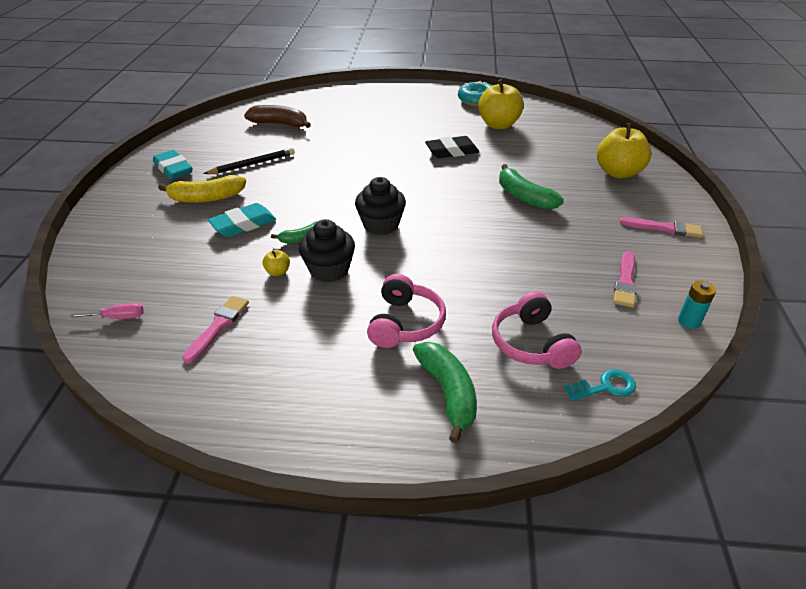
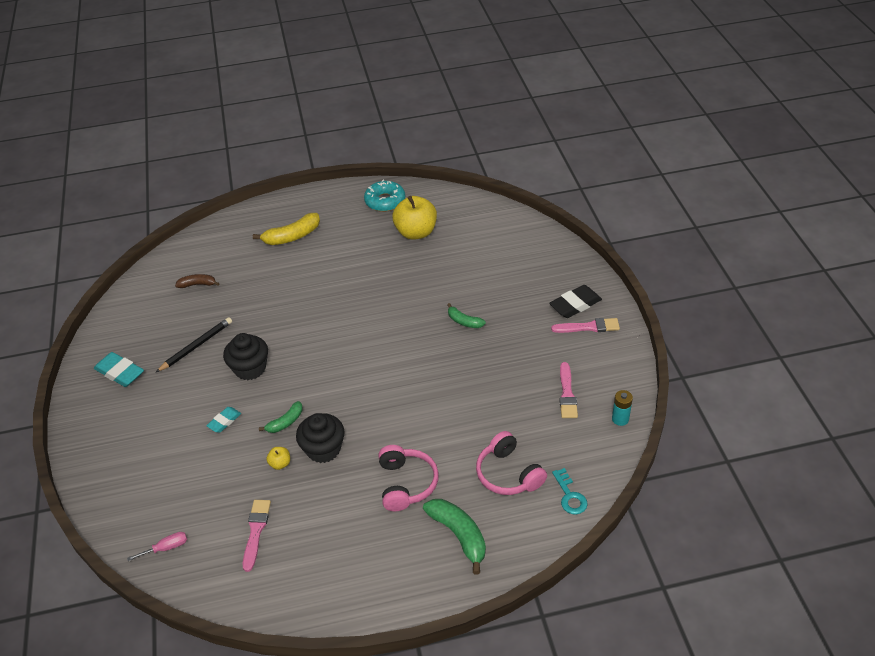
camera: 15 degrees left, 5 degrees up
(206, 198) = (173, 400): yellow banana -> yellow banana (292, 236)
(243, 224) = (224, 421): turquoise eraser -> turquoise eraser, size x0.60
(280, 124) = (198, 284): brown banana -> brown banana, size x0.60
(381, 225) = (349, 388): black cupcake -> black cupcake (250, 368)
(452, 151) = (382, 280): black eraser -> black eraser (575, 305)
(524, 197) = (464, 321): green banana -> green banana, size x0.60
(605, 387) = (570, 496): turquoise key -> turquoise key turned 105 degrees clockwise
(618, 172) = (539, 270): yellow apple -> none

